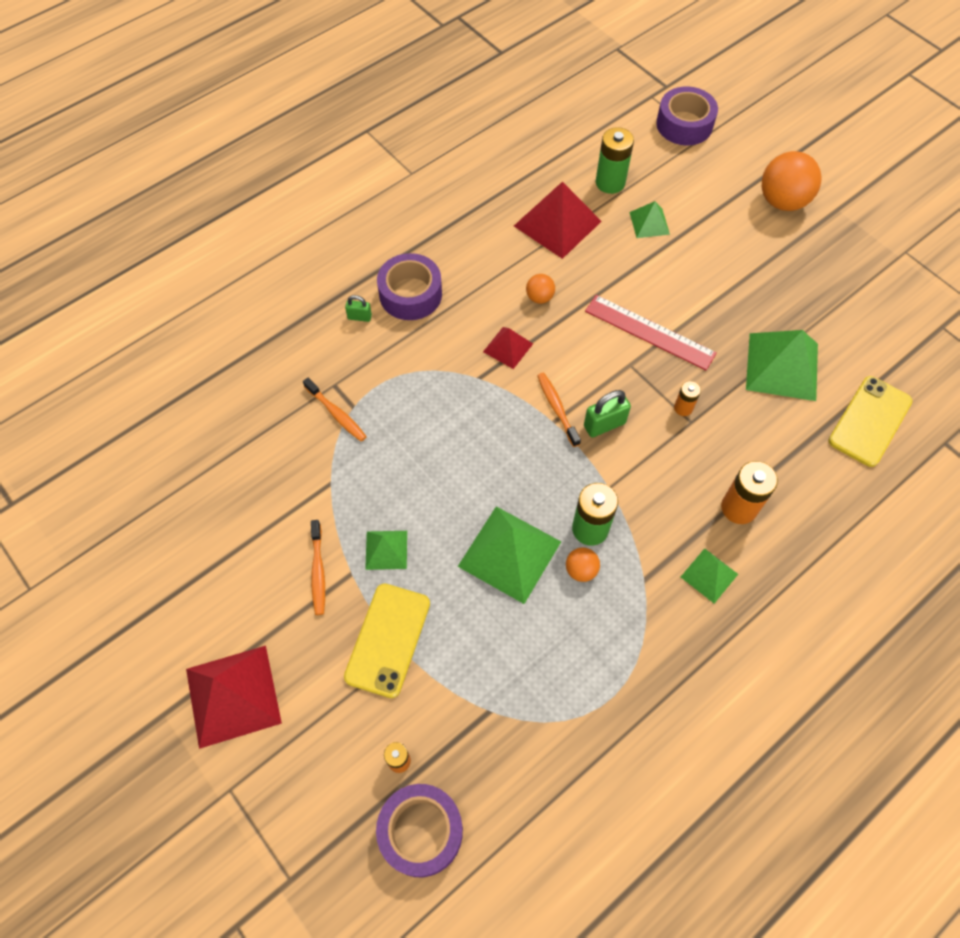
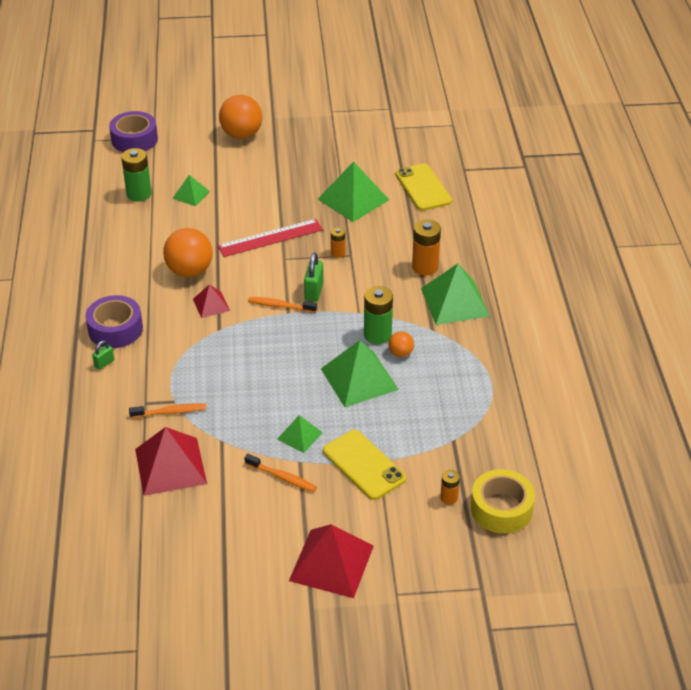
camera: 55 degrees left, 20 degrees down
(421, 831) = (501, 509): purple tape -> yellow tape
(539, 297) = (189, 271): orange ball -> orange ball, size x2.03
(557, 223) = (142, 233): red pyramid -> red pyramid (170, 466)
(709, 575) = (454, 302): green pyramid -> green pyramid, size x1.86

